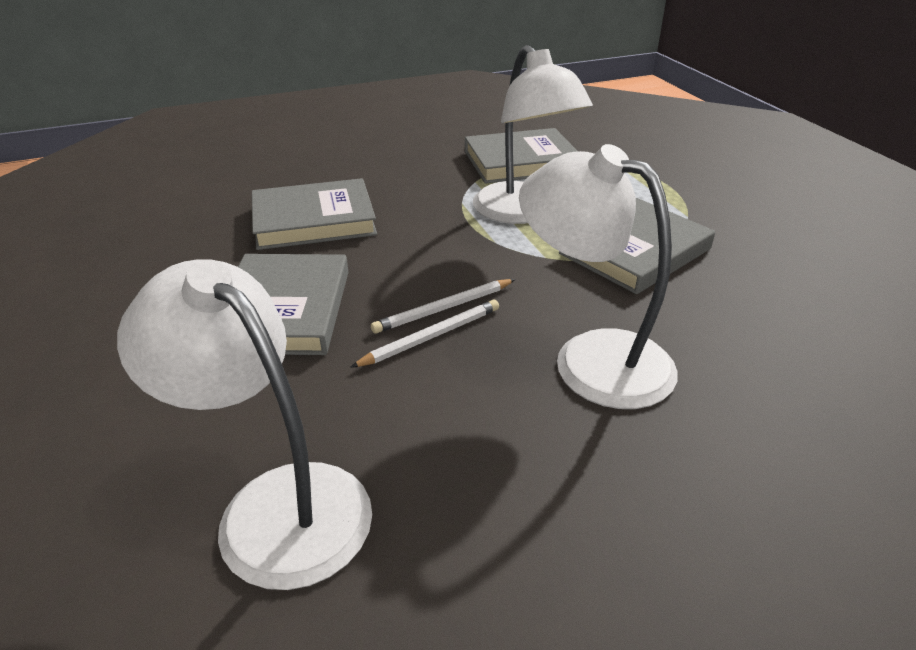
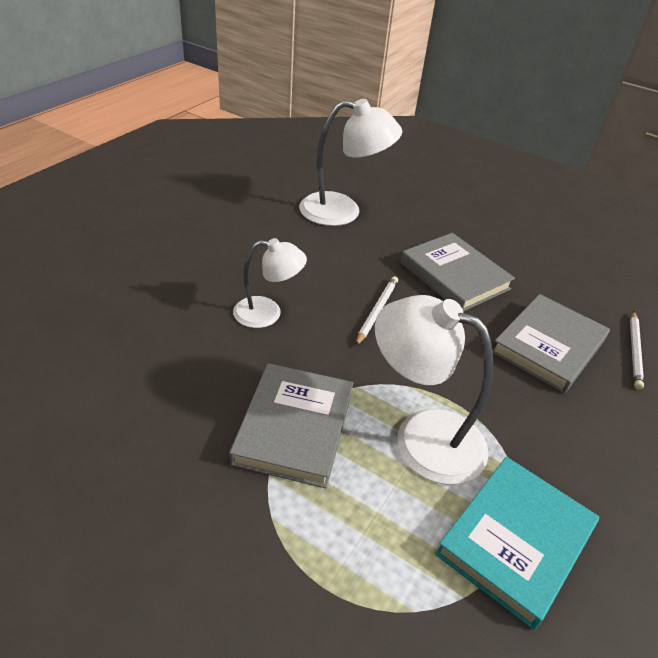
camera: 140 degrees right, 5 degrees up
(431, 336) = (364, 291): white pencil -> white pencil (635, 351)
(521, 162) = (515, 541): grey book -> turquoise book
(591, 358) = (267, 313): white lamp -> white lamp, size x0.62

